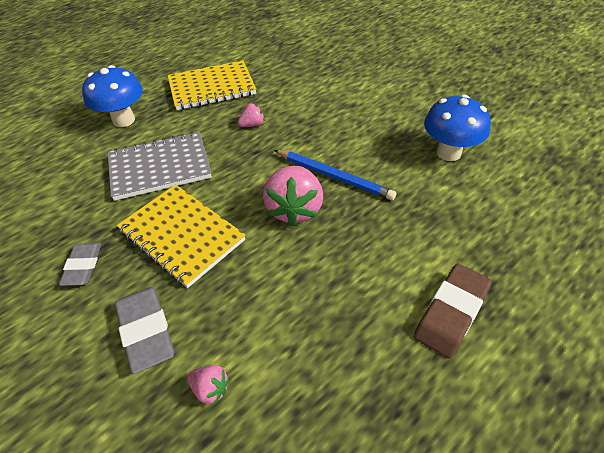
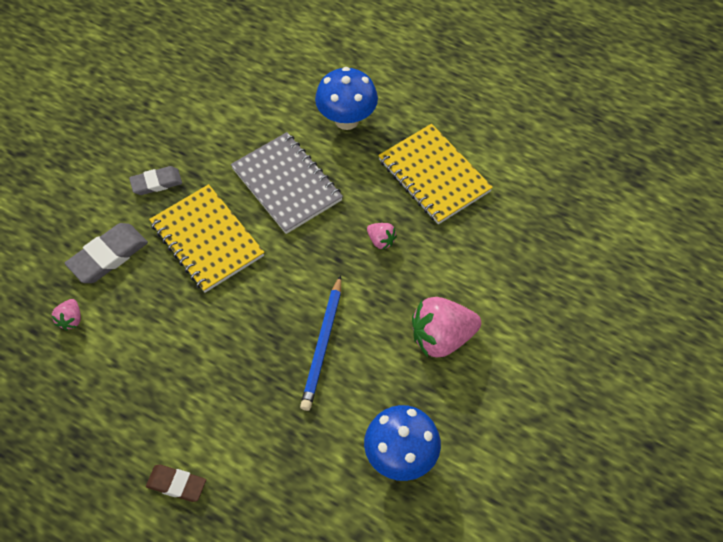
camera: 70 degrees right, 10 degrees up
(182, 236) = (207, 240): yellow notebook -> yellow notebook turned 60 degrees counterclockwise
(294, 209) = (265, 321): pink strawberry -> pink strawberry (442, 338)
(451, 312) = (176, 484): brown eraser -> brown eraser, size x0.66

